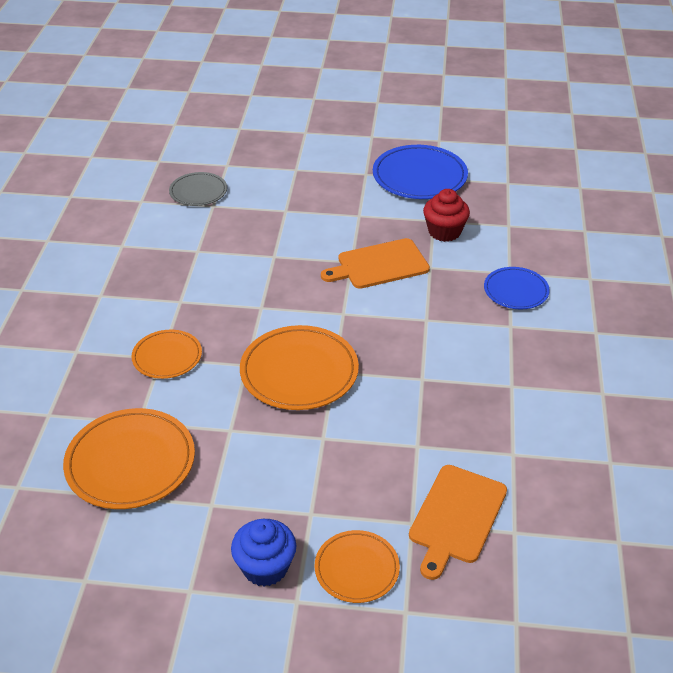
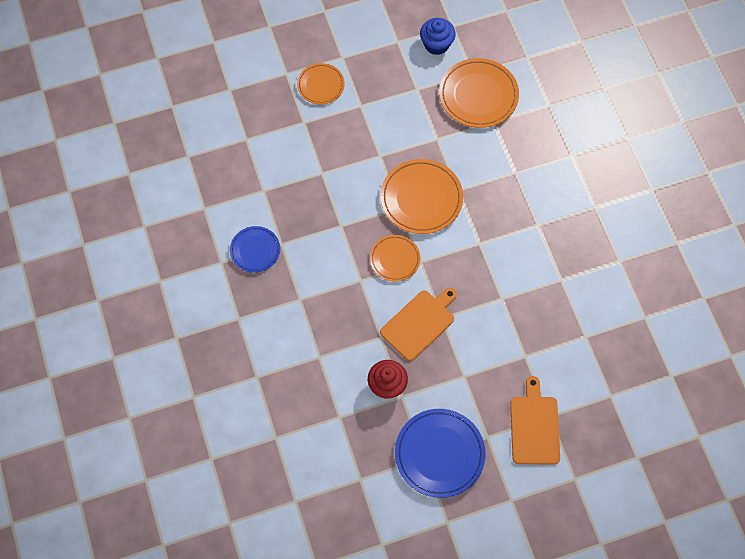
camera: 155 degrees right, 25 degrees up
(167, 357) = (511, 175): orange plate -> orange plate (395, 259)
(198, 192) = (609, 349): grey plate -> none
(265, 567) = (367, 67): blue cupcake -> blue cupcake (436, 44)
(456, 517) = (281, 135): orange cutting board -> orange cutting board (534, 426)
(516, 291) = (308, 338): blue plate -> blue plate (255, 250)

